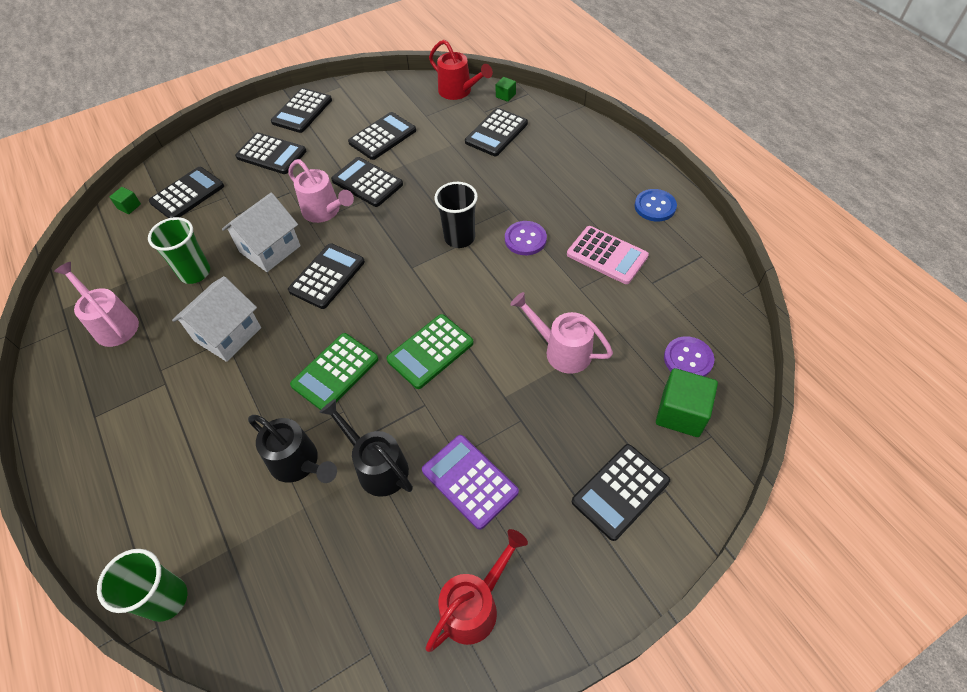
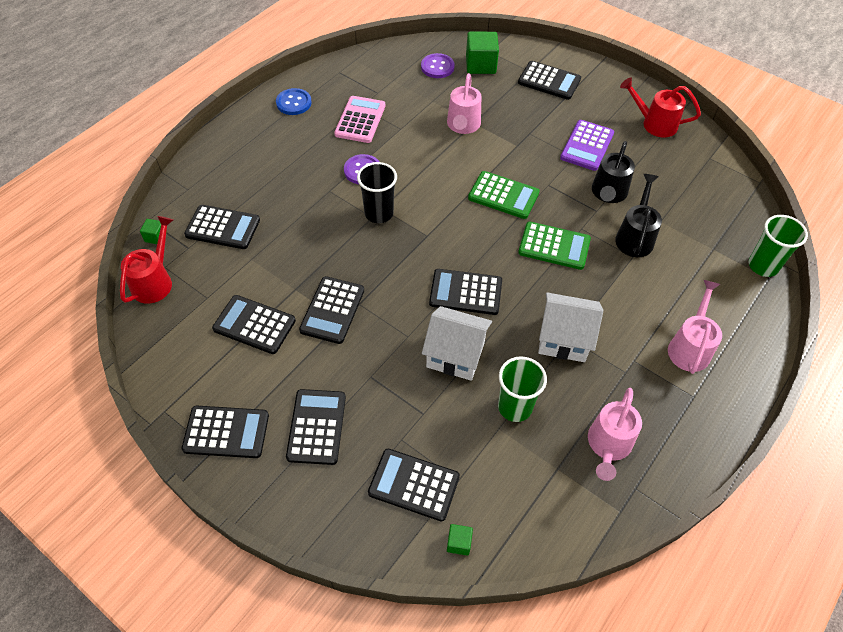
camera: 115 degrees left, 0 degrees up
(325, 211) = (387, 330): pink watering can -> pink watering can (690, 346)

